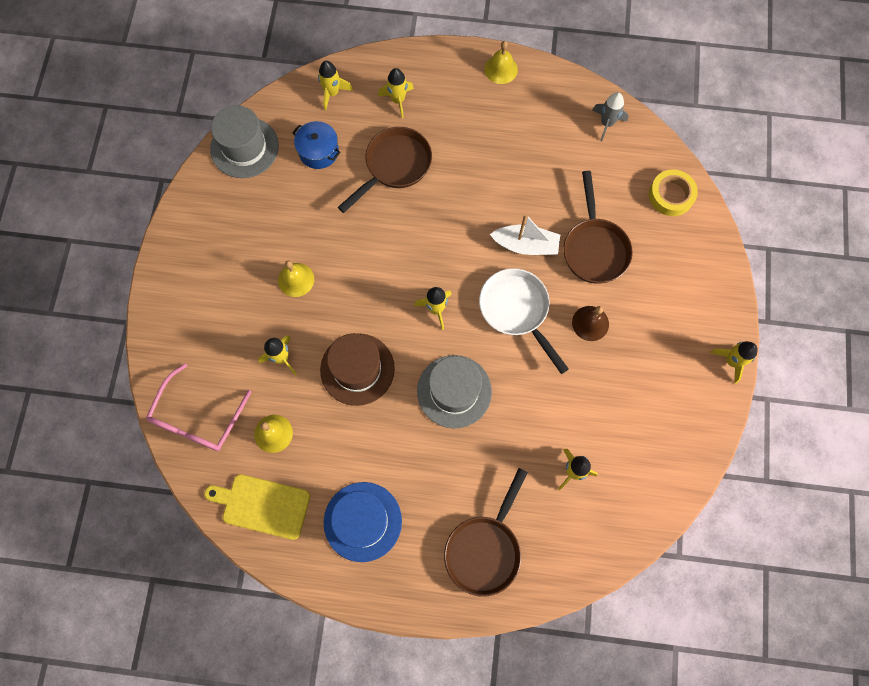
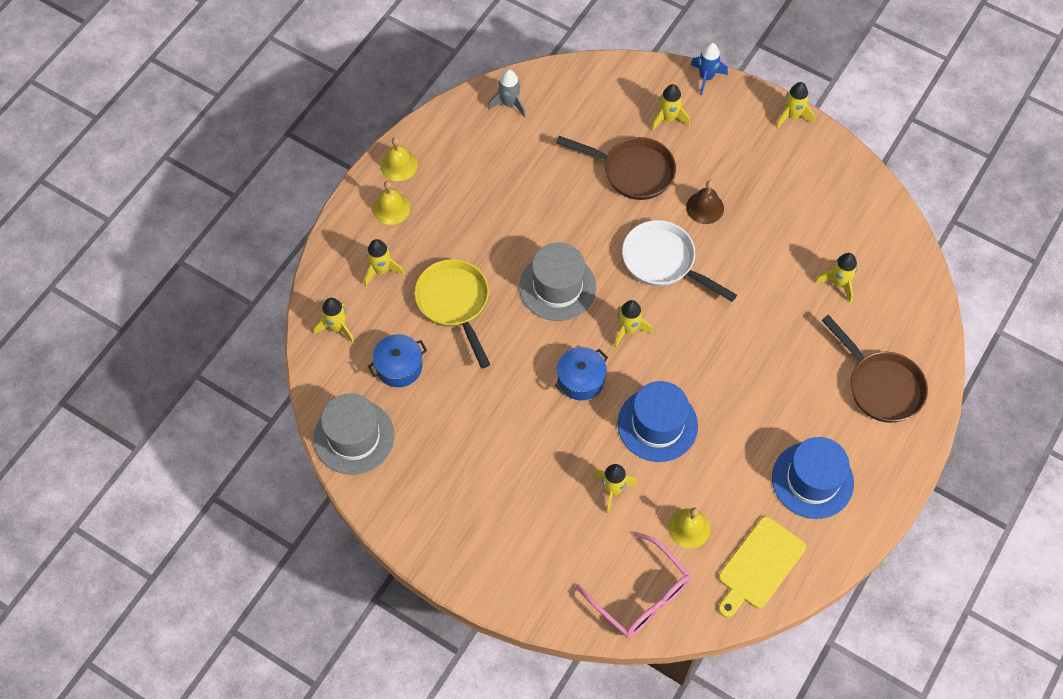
camera: 65 degrees left, 10 degrees down
(296, 279) = (533, 444): yellow bell -> yellow bell (391, 208)
(357, 369) = (657, 424): brown hat -> blue hat
(371, 291) = (580, 380): none -> blue pot
(394, 166) = (454, 303): brown pan -> yellow pan
(454, 391) = (719, 348): grey hat -> grey hat (557, 287)
(517, 310) = (663, 262): white pan -> white pan turned 45 degrees clockwise
(525, 245) = (600, 226): white boat -> none
(666, 255) = (668, 118): none -> yellow rocket
(671, 195) = (611, 87): yellow tape -> none
(729, 270) = (706, 77): none -> blue rocket

